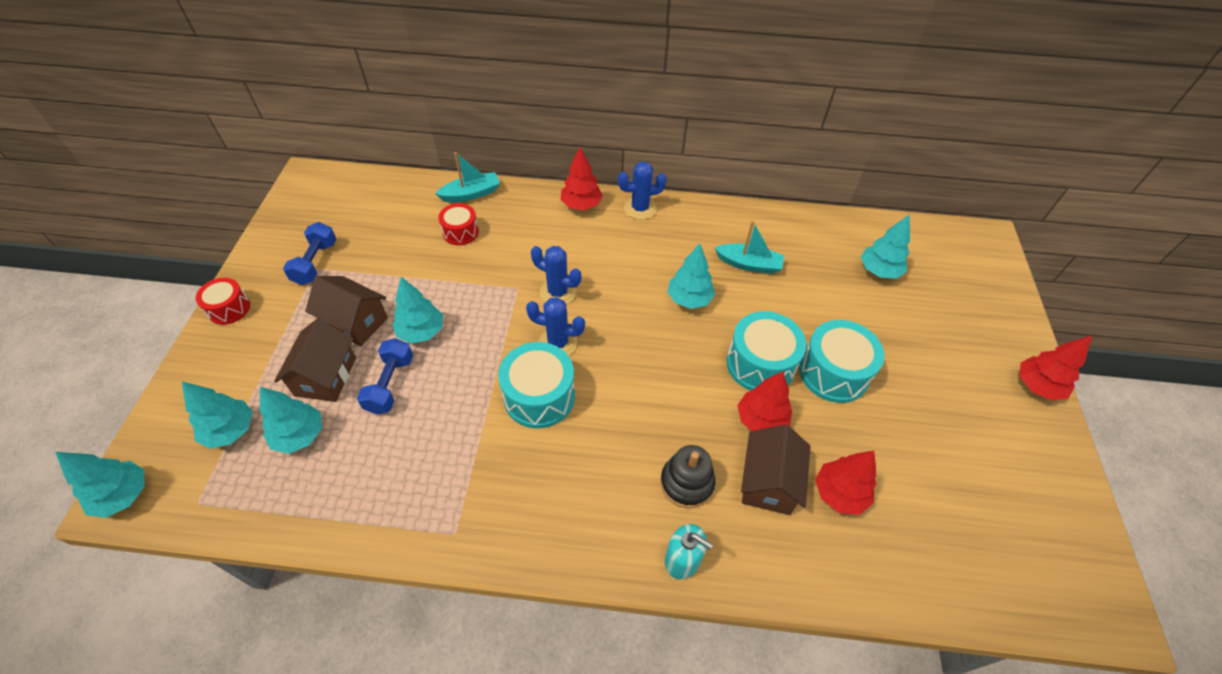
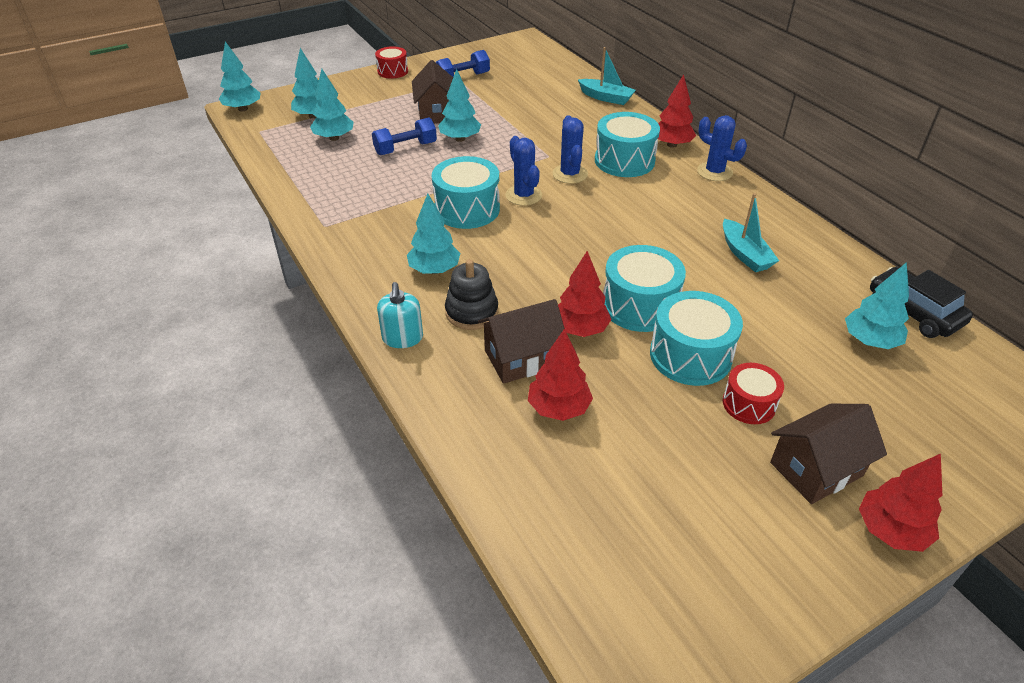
camera: 55 degrees right, 10 degrees down
(326, 376) = (384, 124): brown house -> brown house (816, 469)
(460, 232) = (565, 111): red drum -> red drum (749, 404)
(574, 246) = (624, 161): none -> turquoise drum
(689, 299) = (655, 238): turquoise tree -> turquoise tree (434, 270)
(866, 230) = (913, 312): none -> black car

